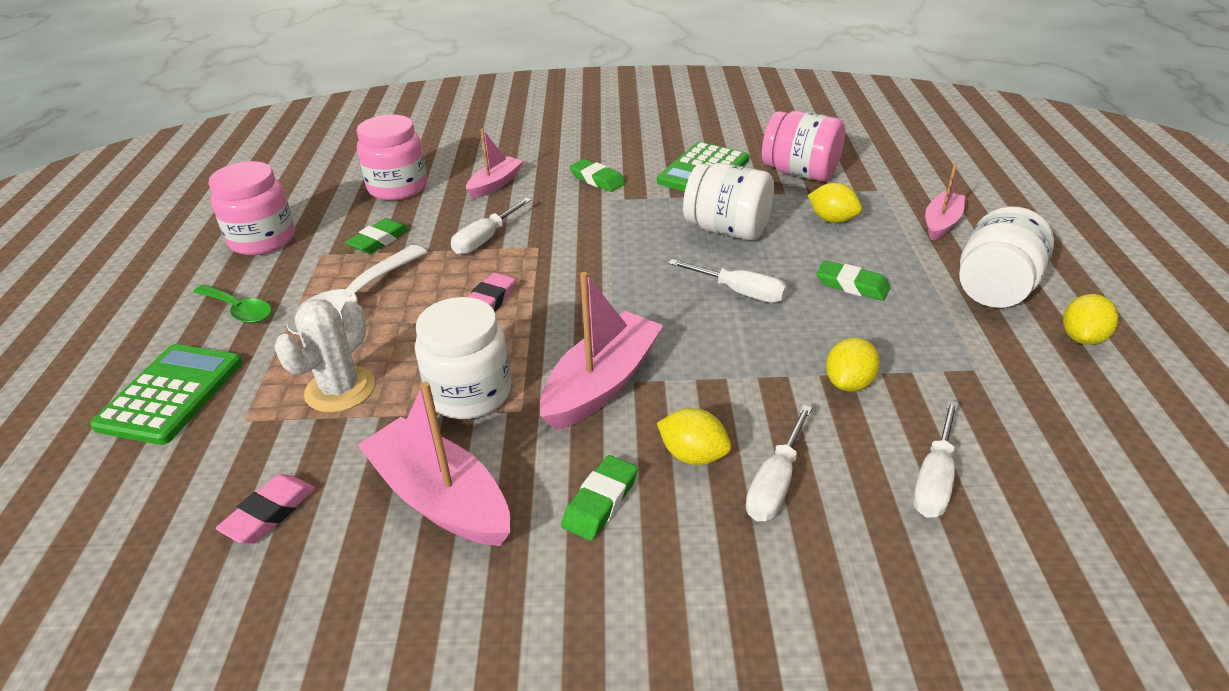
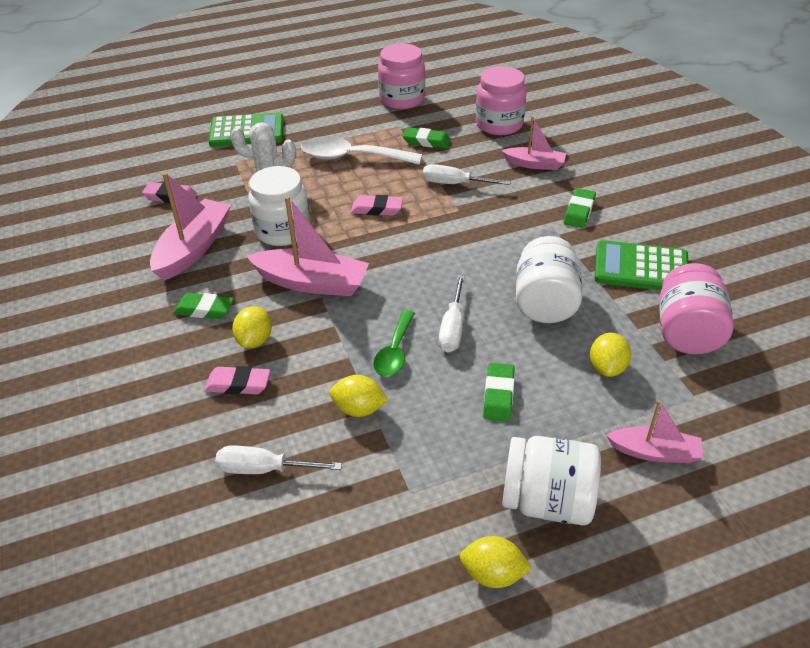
camera: 70 degrees right, 5 degrees up
(238, 310) = (326, 121): green spoon -> green spoon (394, 351)
(775, 484) = (238, 384): white screwdriver -> pink eraser

